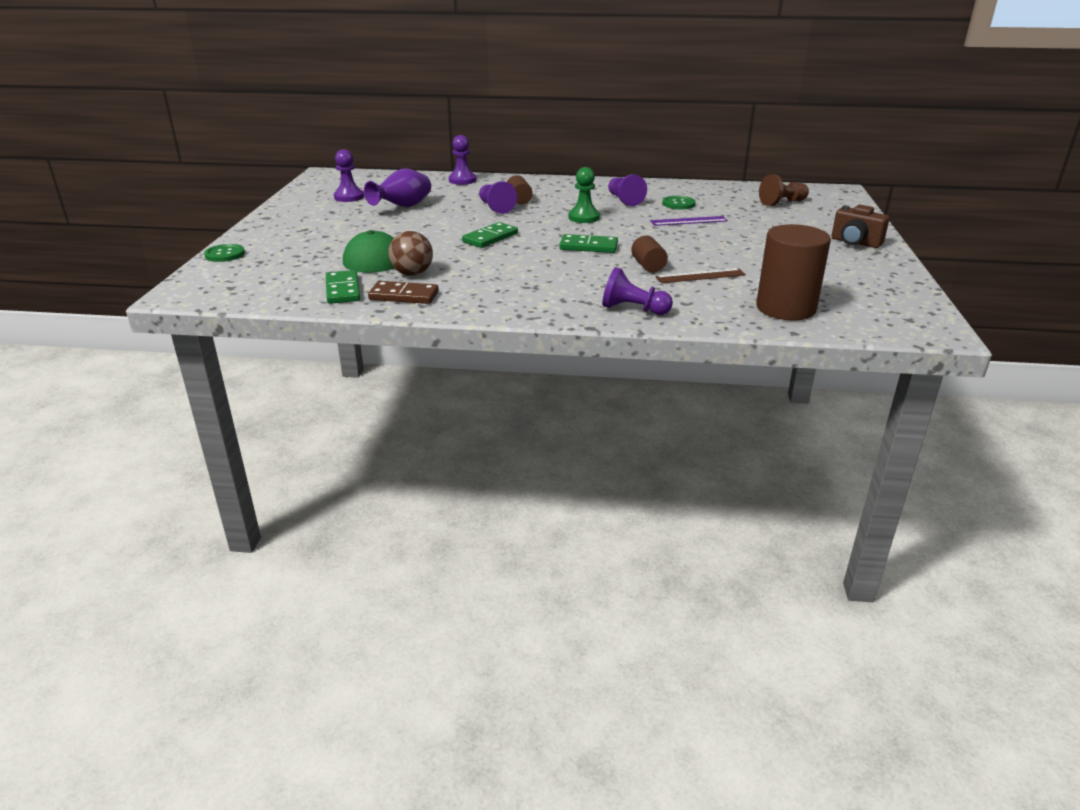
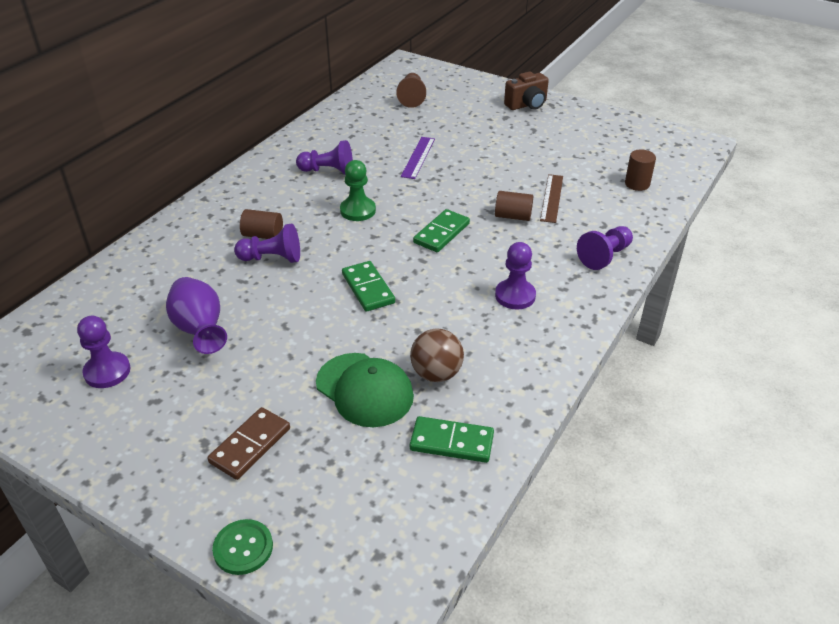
camera: 65 degrees left, 10 degrees up
(404, 296) = (496, 394): brown domino -> brown domino (250, 445)
(462, 180) = (144, 256): purple pawn -> purple pawn (515, 296)
(678, 204) = (368, 146): green button -> none
(785, 308) = (637, 184): brown cylinder -> brown cylinder, size x0.50

